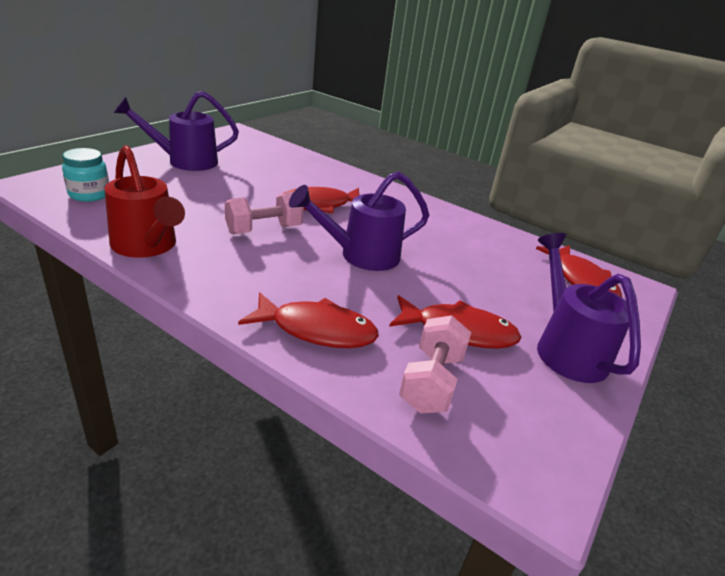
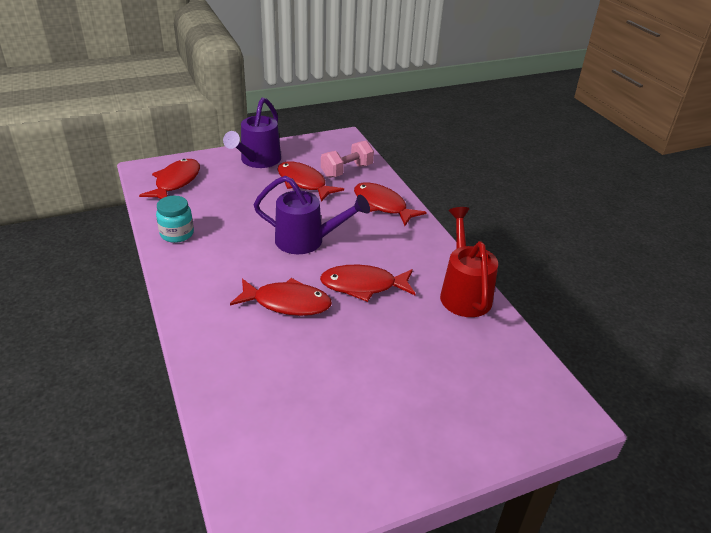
camera: 145 degrees left, 5 degrees up
(89, 194) = (509, 379): turquoise jar -> turquoise jar (177, 234)
(185, 161) = (388, 431): purple watering can -> none
(264, 230) = (363, 286): pink dumbbell -> red fish

